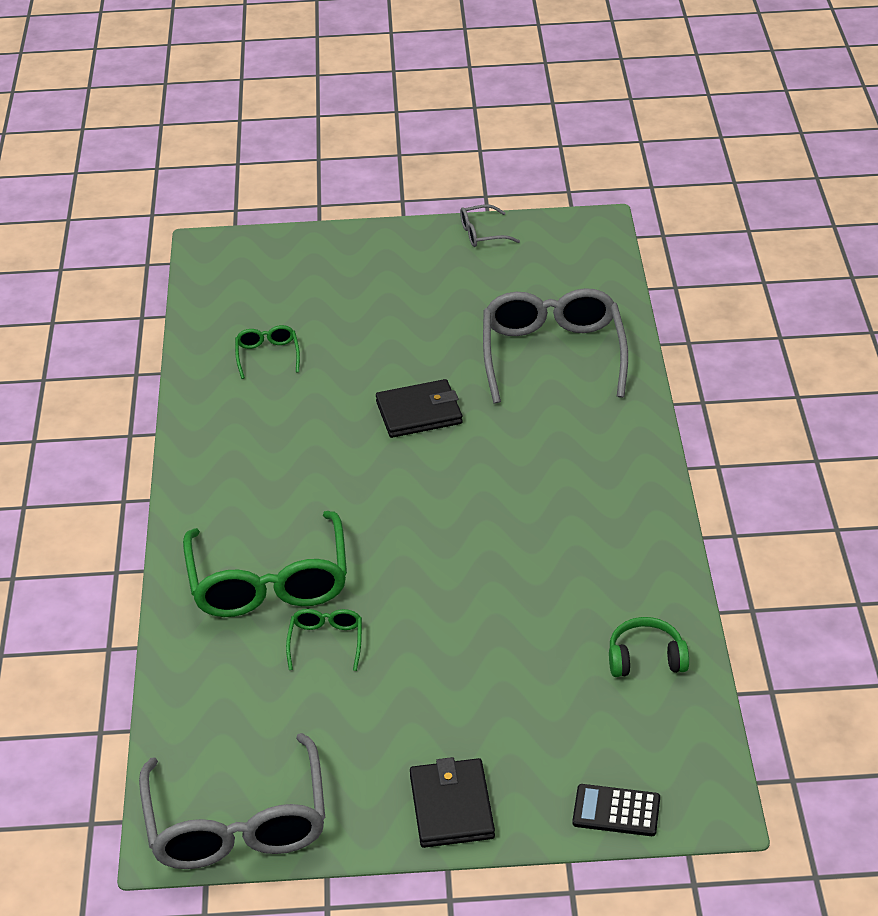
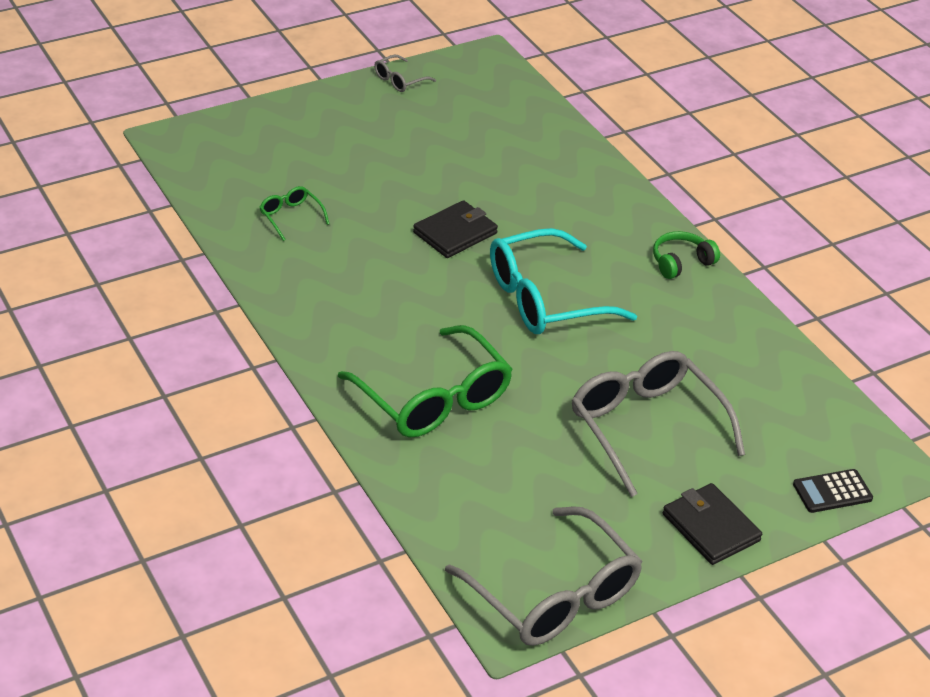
camera: 30 degrees left, 0 degrees up
(326, 642) = (517, 433): green glasses -> none
(462, 507) = (546, 298): none -> turquoise glasses
(552, 355) = (529, 164): grey glasses -> grey glasses (647, 428)
(646, 659) = (770, 374): green headphones -> green headphones (681, 262)

